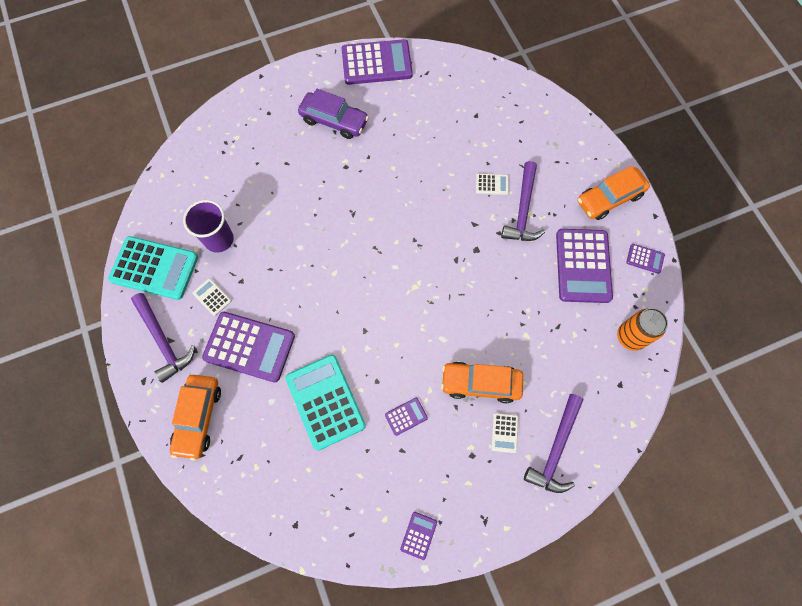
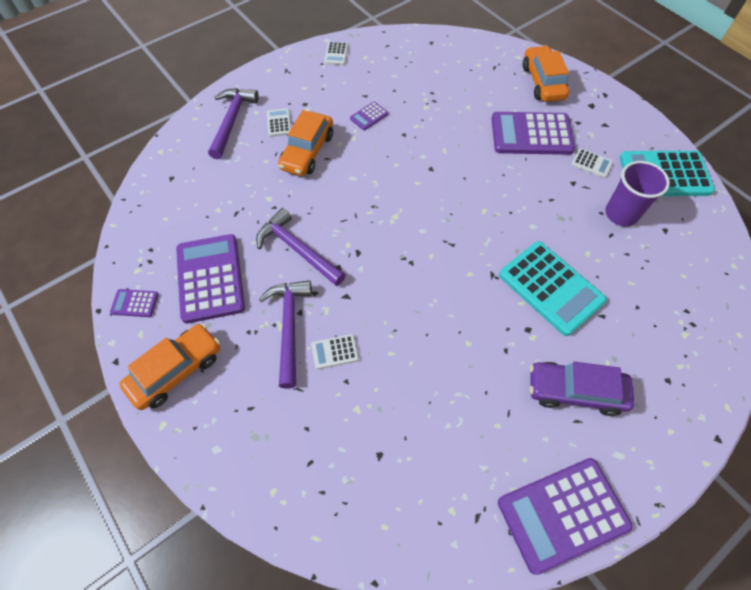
camera: 165 degrees right, 10 degrees down
(163, 341) = (610, 122): purple hammer -> purple hammer (298, 249)
(325, 401) = (443, 112): turquoise calculator -> turquoise calculator (551, 288)
(418, 535) = (336, 54): purple calculator -> white calculator
(480, 383) = (307, 151): orange car -> orange car turned 120 degrees clockwise
(630, 337) = (158, 219): orange can -> none

